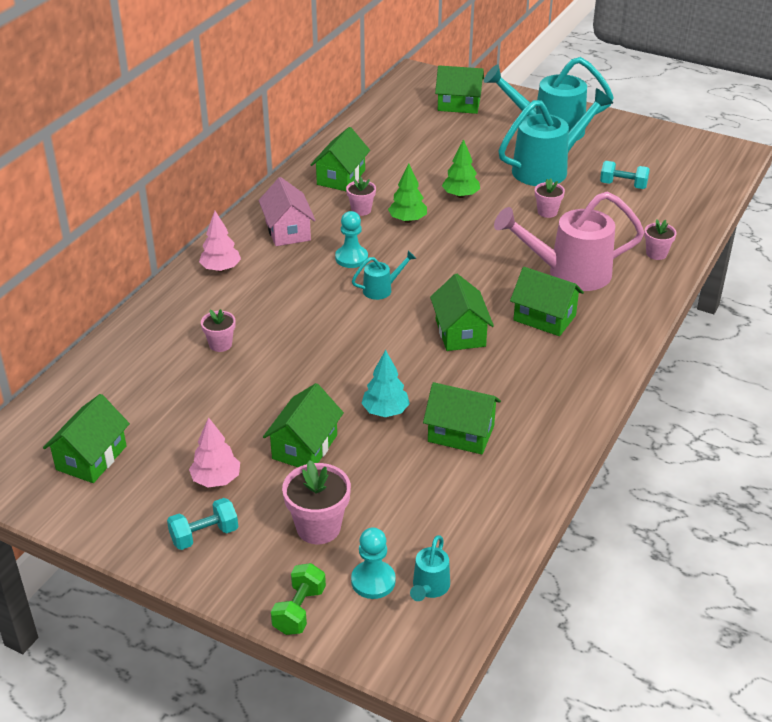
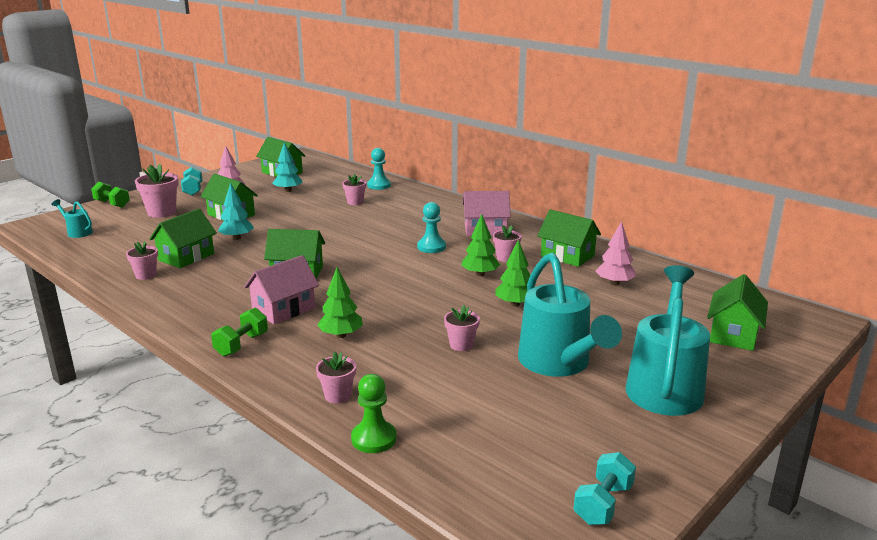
camera: 105 degrees right, 15 degrees down
(184, 423) = (288, 190): none -> turquoise tree
(221, 269) = (444, 207): pink tree -> pink tree (614, 283)
(373, 581) = (104, 220): turquoise pawn -> turquoise pawn (379, 185)
(381, 289) = (379, 252): turquoise watering can -> none
(525, 447) = (146, 275): none -> pink flower pot
(544, 318) = (283, 309): green house -> pink house
(570, 273) = (341, 335): pink watering can -> green tree
(621, 322) = (241, 345): none -> green dumbbell
(623, 185) = (501, 410): turquoise dumbbell -> turquoise dumbbell (603, 504)
(692, 228) = (374, 438): none -> green pawn

